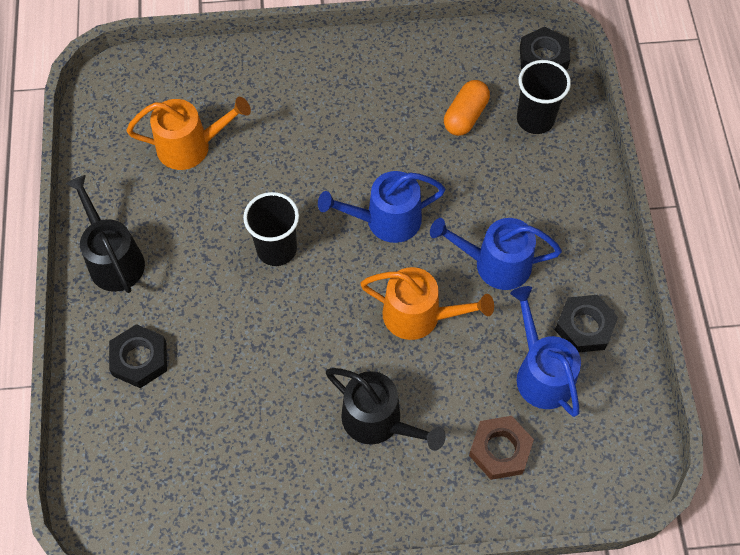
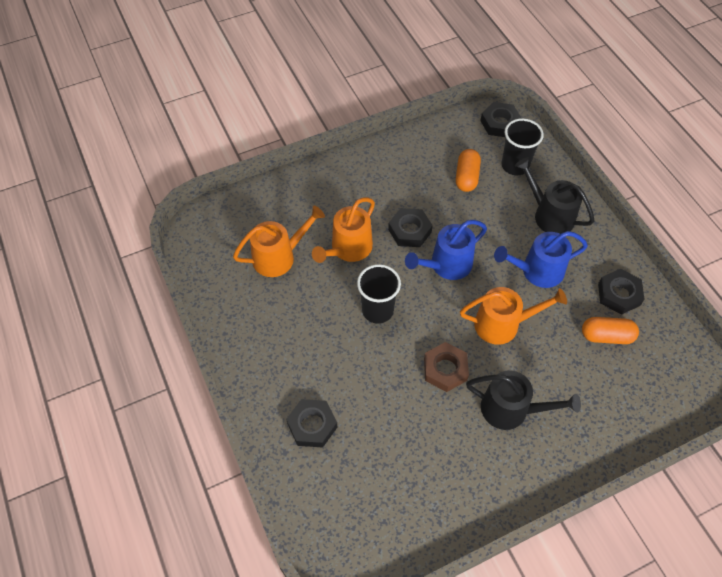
camera: 20 degrees left, 5 degrees down
(113, 259) = (257, 357): black watering can -> black watering can (549, 215)
(277, 162) = (348, 249): none -> orange watering can
(361, 163) = (409, 231): none -> black nut
(500, 450) = (606, 400): brown nut -> brown nut (445, 369)
(541, 373) = (606, 336): blue watering can -> orange capsule

